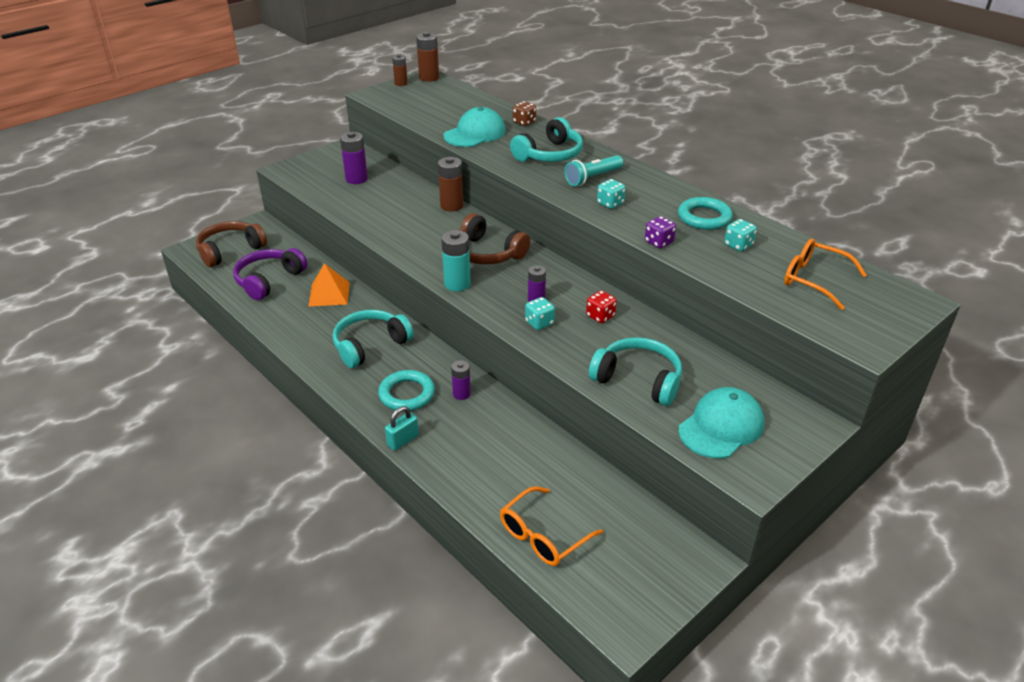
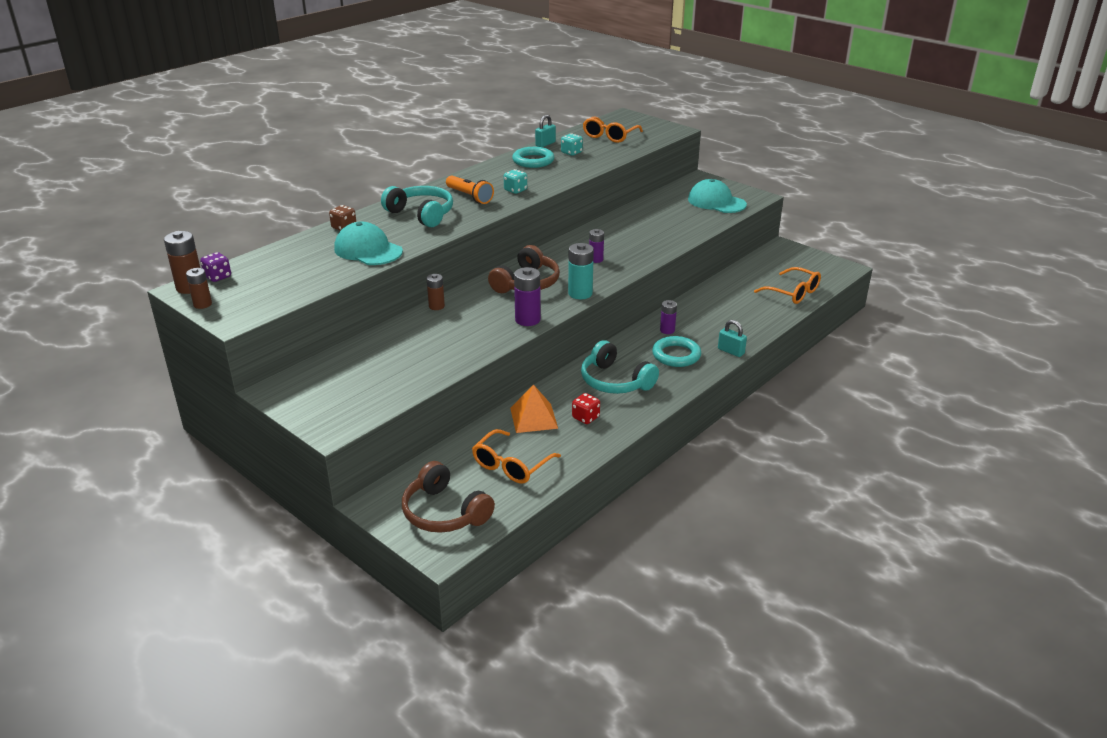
camera: 95 degrees left, 5 degrees down
(269, 280) = (511, 465): purple headphones -> orange glasses
(356, 179) = (368, 370): purple battery -> purple battery (527, 320)
(451, 206) = (436, 306): brown battery -> brown battery, size x0.64
(539, 323) = (627, 257): turquoise dice -> none
(592, 178) = (469, 196): turquoise flashlight -> orange flashlight
(600, 316) = (611, 236): red dice -> red dice (585, 417)
(638, 380) = (682, 224): turquoise headphones -> none
(659, 242) = (573, 175): purple dice -> purple dice (218, 277)
(766, 228) = (545, 144): none -> turquoise padlock

